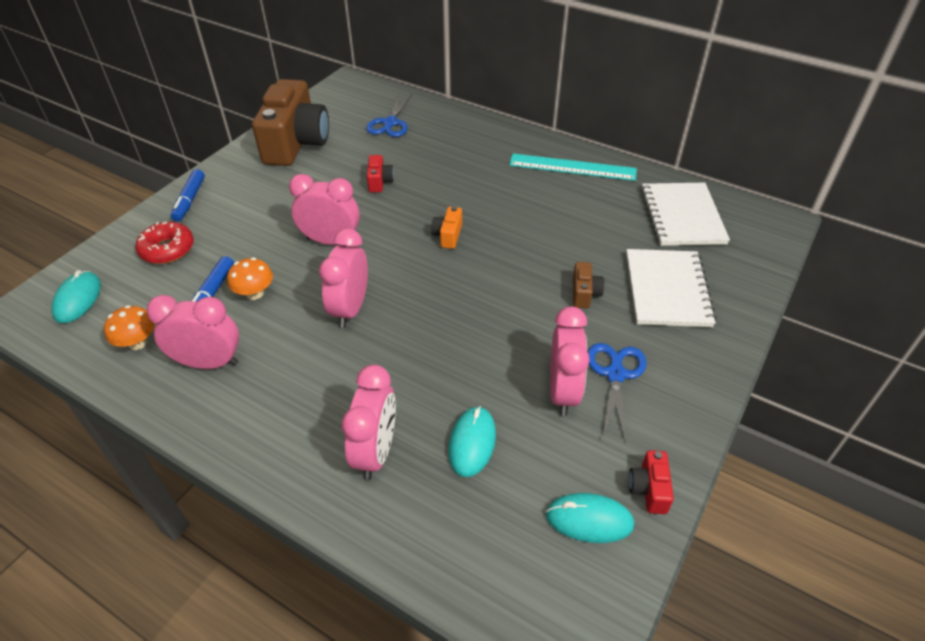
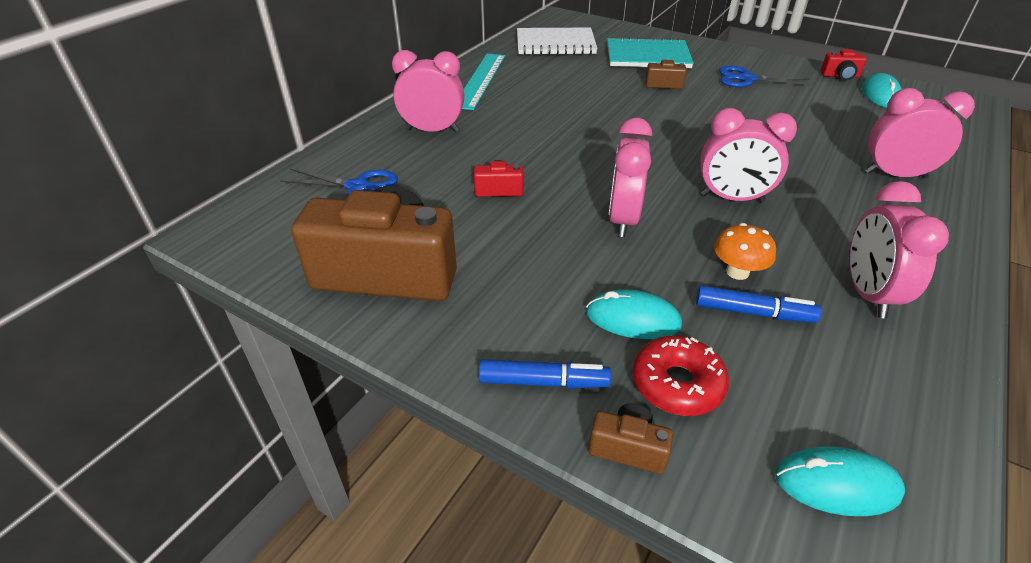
camera: 90 degrees left, 5 degrees down
(135, 227) = (628, 448): none -> brown camera
(138, 343) = (878, 372): orange mushroom -> none
(448, 235) = (598, 144): orange camera -> none
(472, 443) = (851, 133): turquoise mouse -> turquoise mouse (633, 319)
(563, 391) = (776, 98): pink clock -> pink clock (432, 130)
(667, 289) = (647, 56): white notebook -> turquoise notebook

